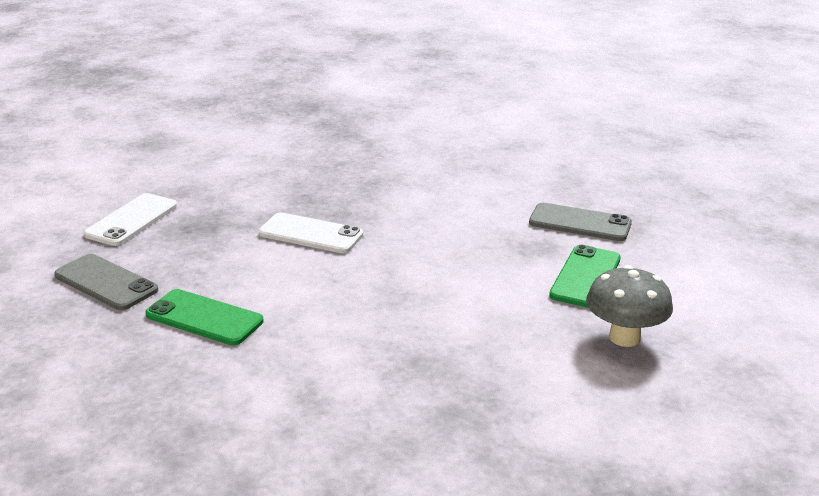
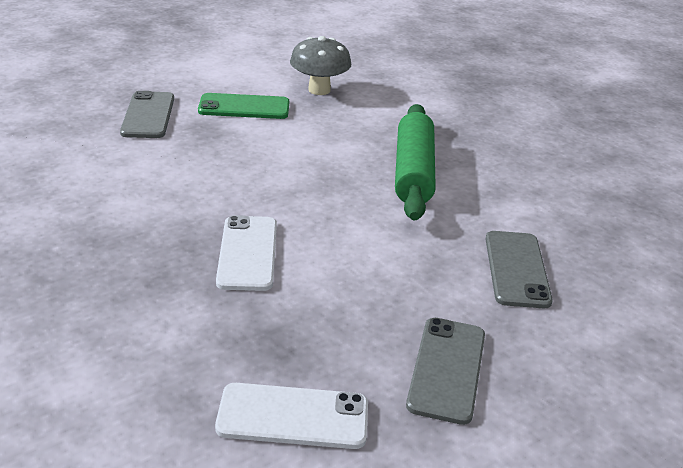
camera: 115 degrees left, 5 degrees up
(175, 358) = (516, 269): none -> grey phone
(204, 318) = (448, 273): green phone -> none
(384, 351) = (413, 172): none -> green rolling pin

